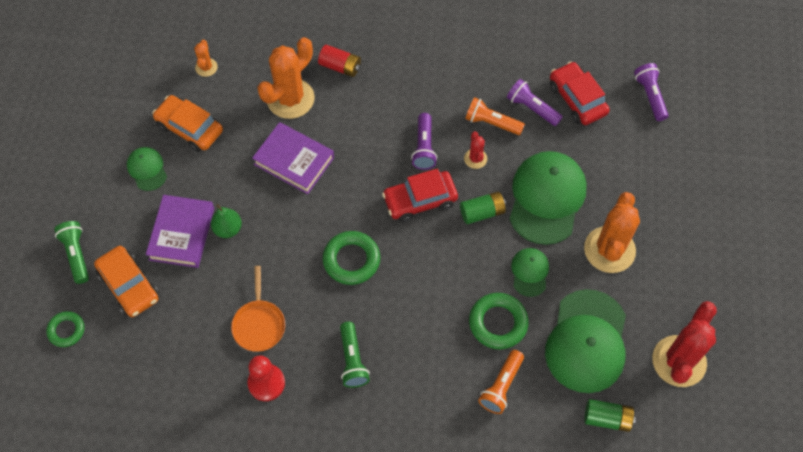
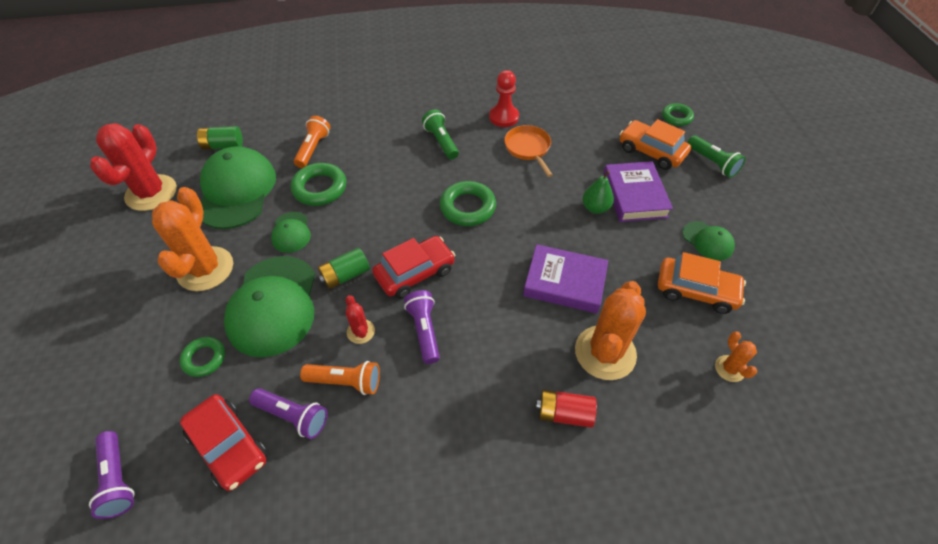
camera: 165 degrees right, 10 degrees down
(601, 165) = (204, 358): none -> green ring

